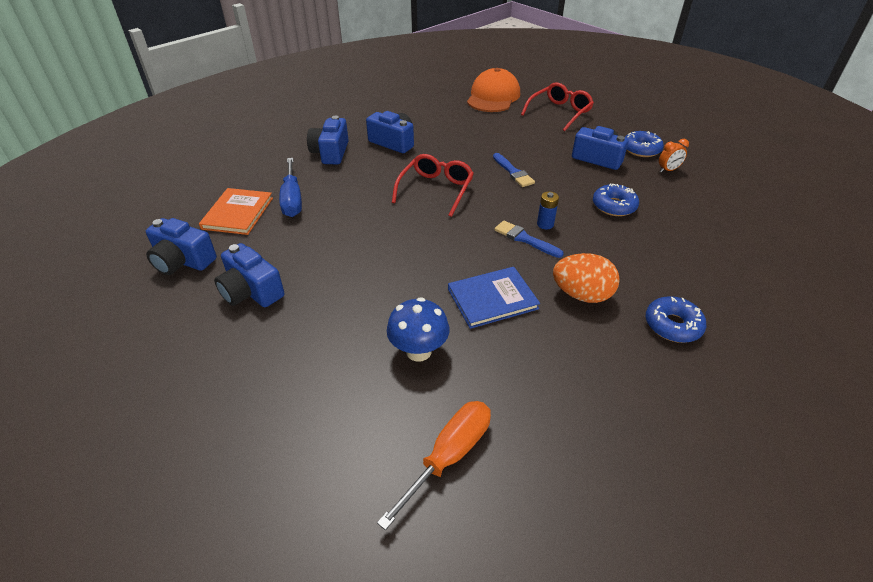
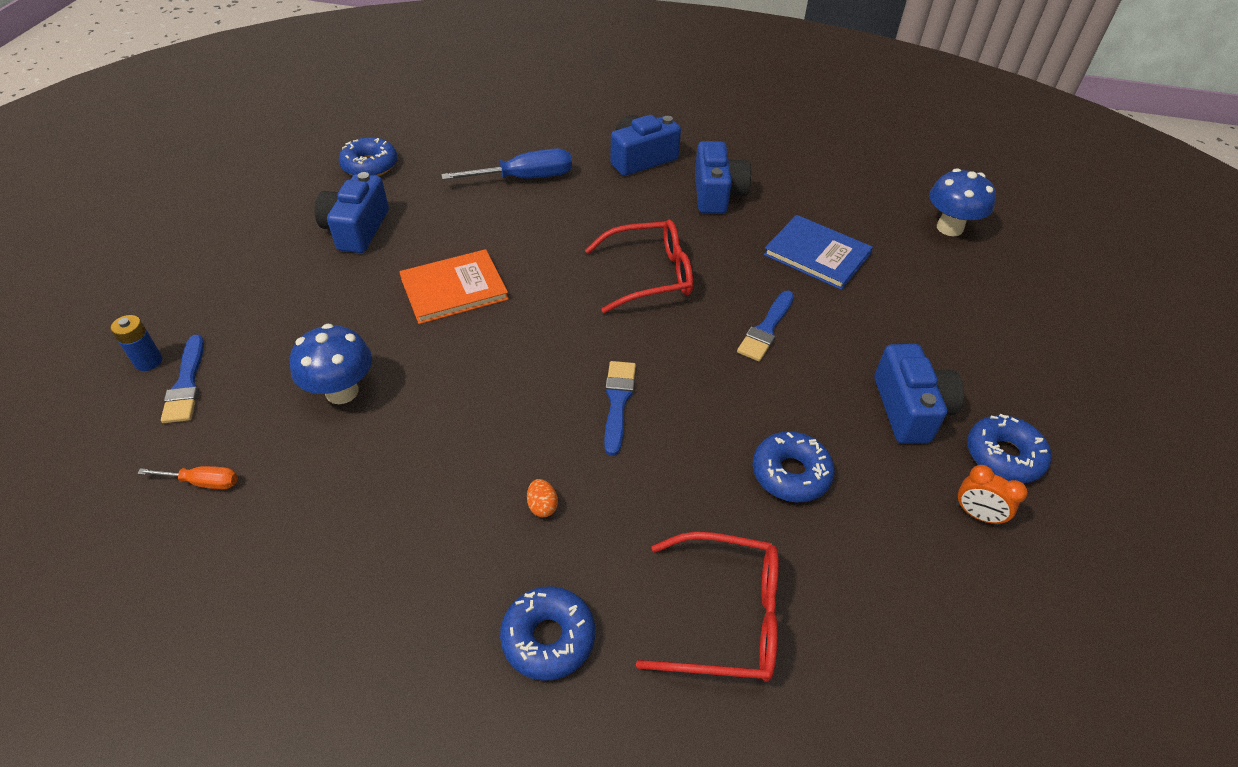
camera: 55 degrees right, 5 degrees up
(182, 261) = (370, 165): blue camera -> blue donut
(238, 213) = (469, 157): orange book -> orange book (454, 289)
(292, 199) = (524, 178): blue screwdriver -> blue screwdriver turned 150 degrees counterclockwise
(331, 441) = (186, 384): none -> blue brush
(449, 456) = (203, 482): orange screwdriver -> orange screwdriver, size x0.53
(492, 299) = (471, 418): blue book -> blue book (817, 254)
(493, 97) = (949, 228): orange cap -> blue mushroom
(545, 224) = (670, 410): blue battery -> blue battery (148, 361)
(559, 112) = (998, 315): red glasses -> red glasses (726, 617)
(581, 295) = (542, 506): orange egg -> orange egg, size x0.41

